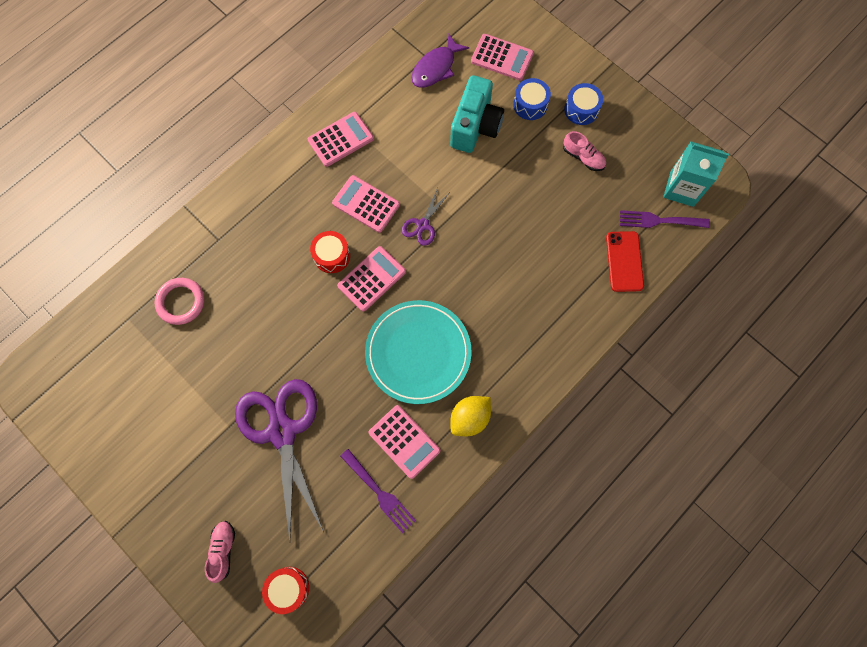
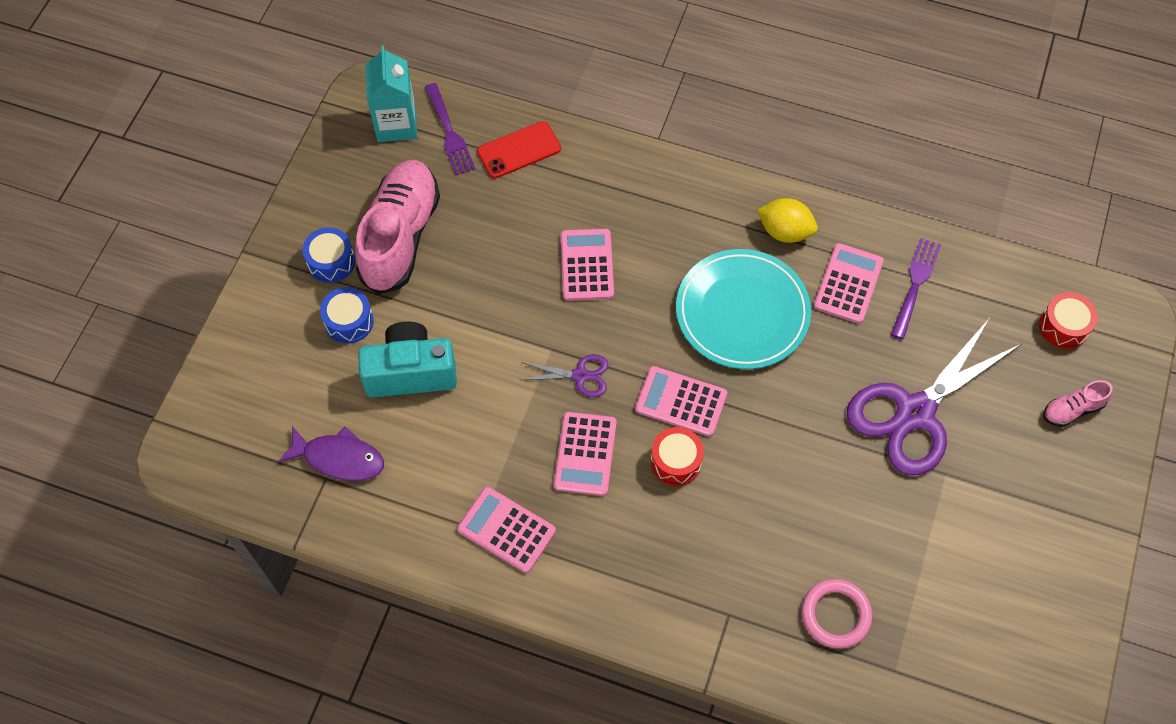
camera: 115 degrees left, 10 degrees down
(502, 57) = (288, 382): pink calculator -> pink calculator (587, 265)
(583, 157) = (400, 236): pink shoe -> pink shoe, size x2.27

